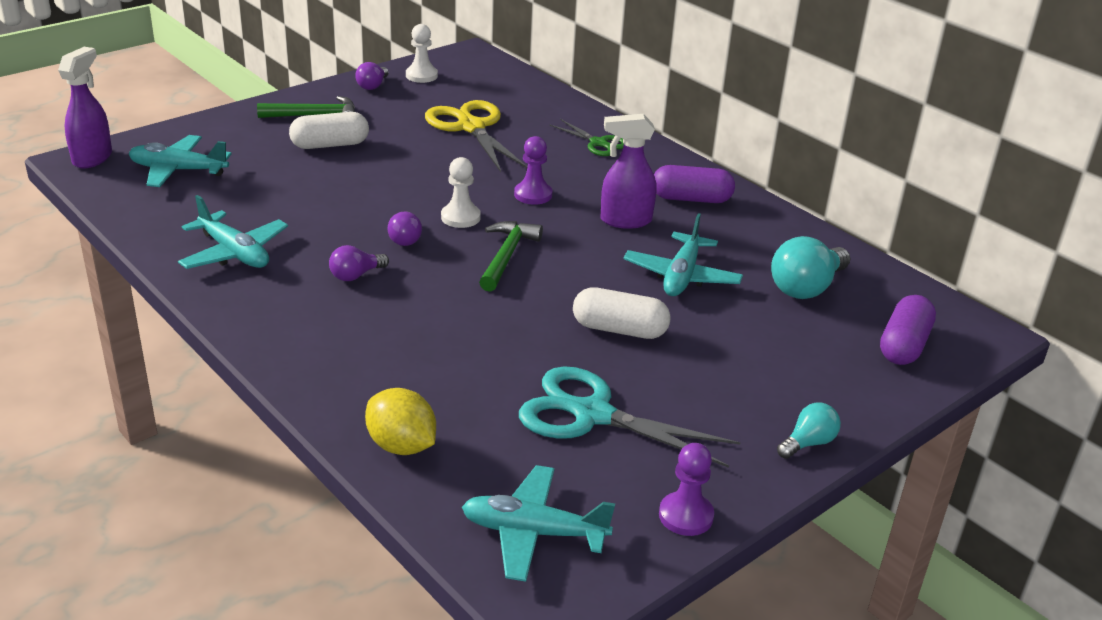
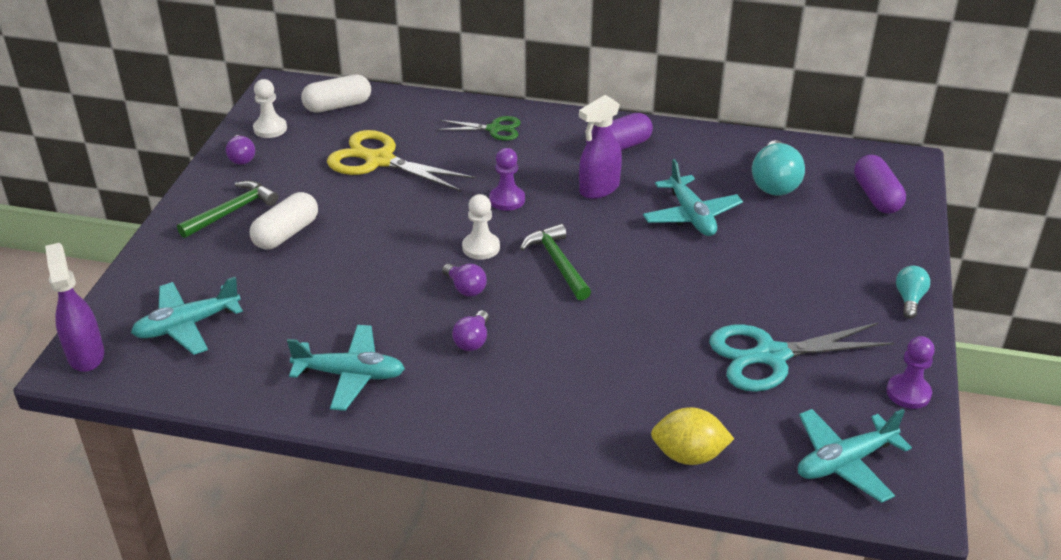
camera: 35 degrees left, 5 degrees up
(619, 329) = (706, 281): white capsule -> white capsule (337, 106)

